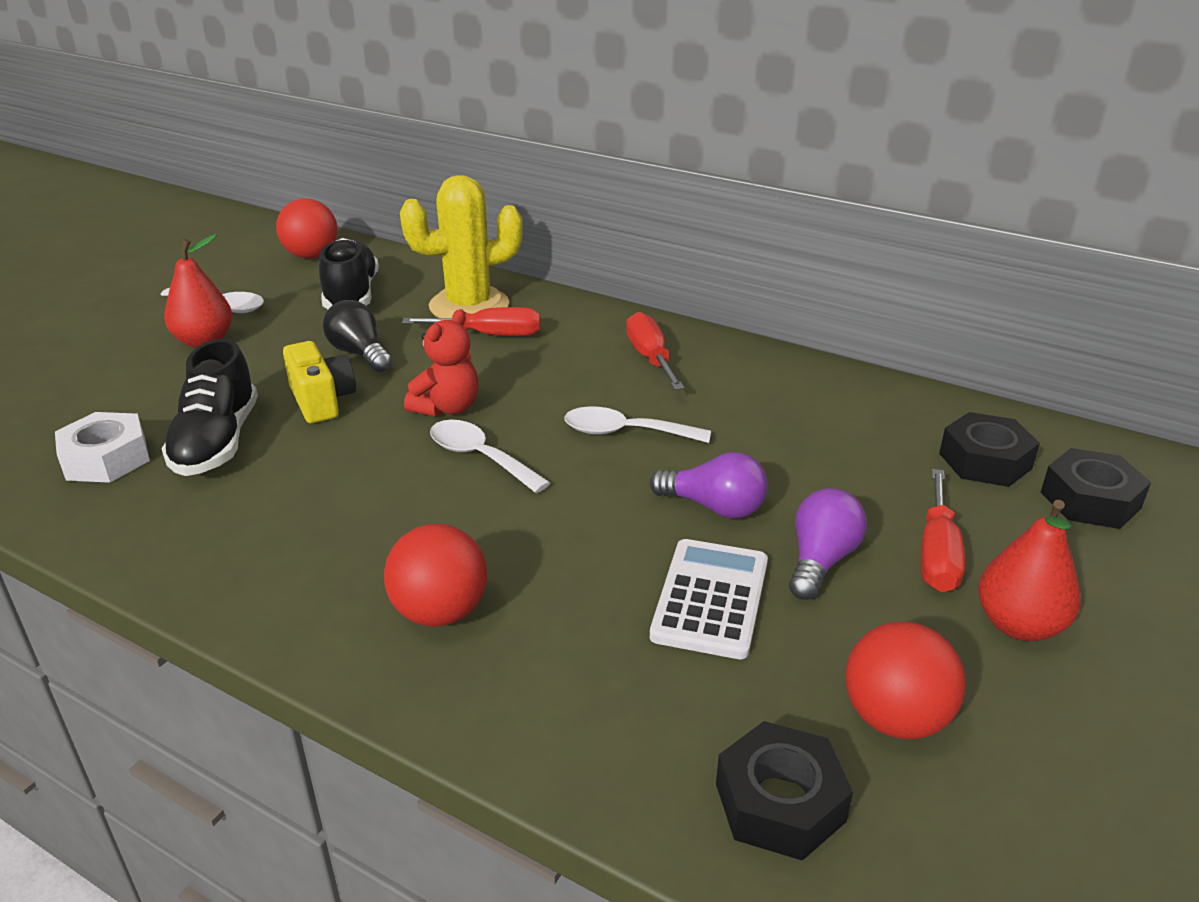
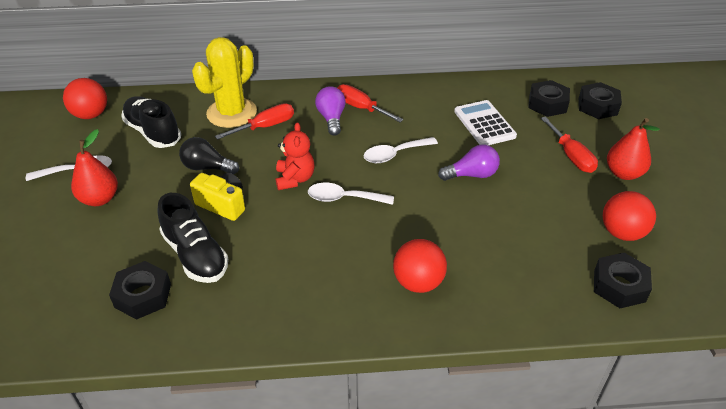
camera: 35 degrees left, 10 degrees up
(106, 459) = (143, 295): white nut -> black nut
(710, 599) = (514, 218): white calculator -> white calculator (484, 124)
(821, 561) = (535, 180): purple light bulb -> purple light bulb (331, 118)

